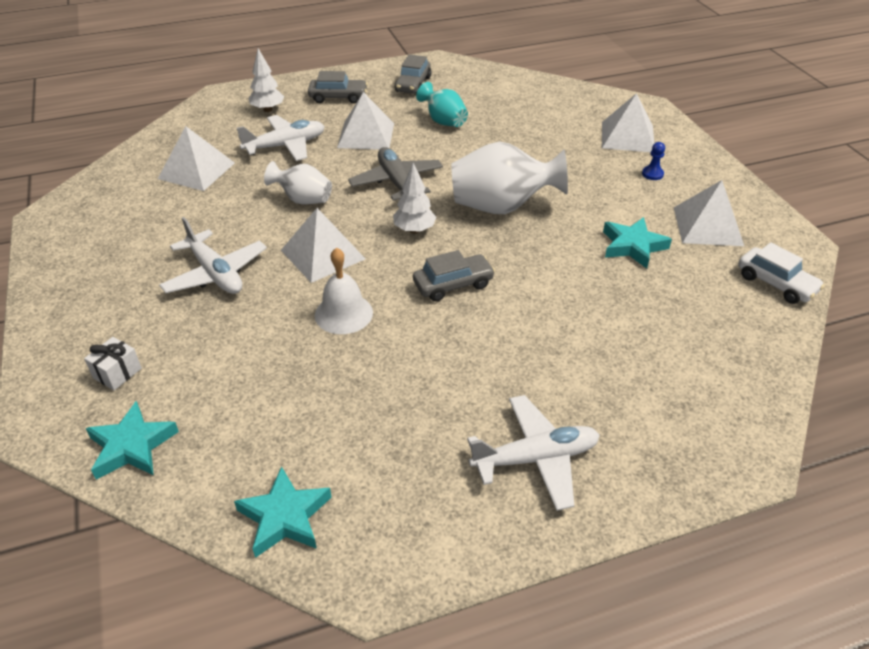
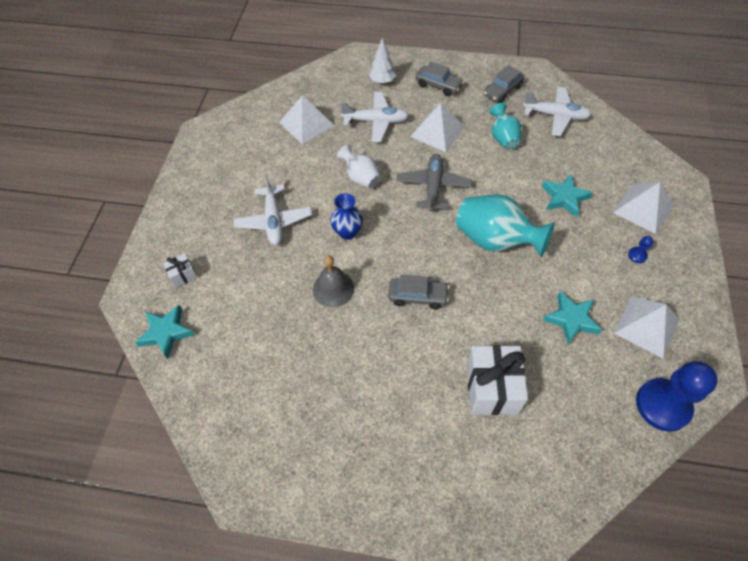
camera: 30 degrees right, 15 degrees up
(285, 517) = (220, 424): turquoise star -> turquoise star (564, 198)
(323, 254) = (347, 232): white pyramid -> blue vase
(343, 313) = (333, 289): white bell -> grey bell
(414, 230) = (420, 236): white tree -> none
(501, 207) = (495, 240): white vase -> turquoise vase
(535, 458) = (385, 462): white plane -> white plane (555, 116)
(600, 336) = (491, 388): none -> white gift
(776, 283) = (663, 405): white car -> blue pawn

